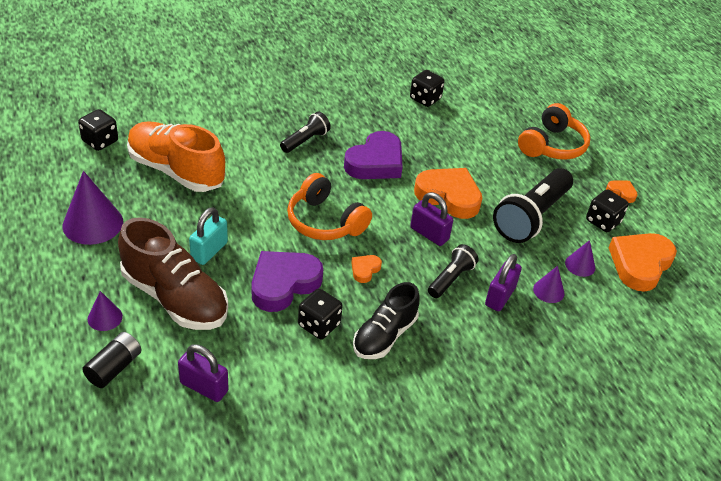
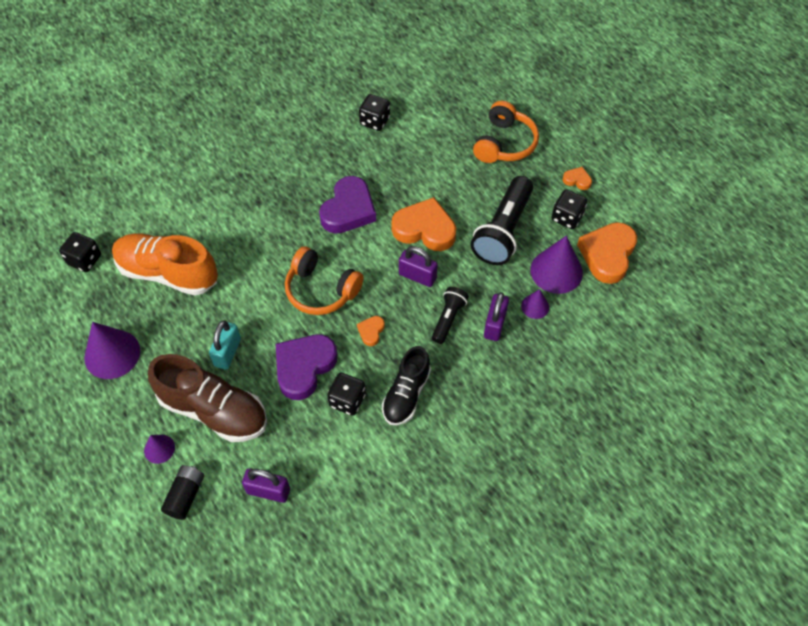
camera: 10 degrees left, 15 degrees up
(305, 140) = (277, 203): black flashlight -> none
(580, 265) = (556, 271): purple cone -> purple cone, size x1.90

